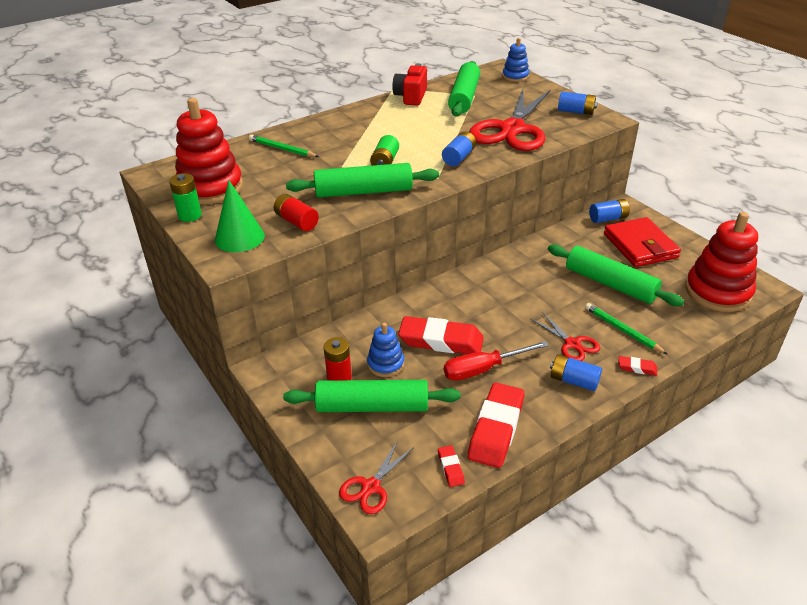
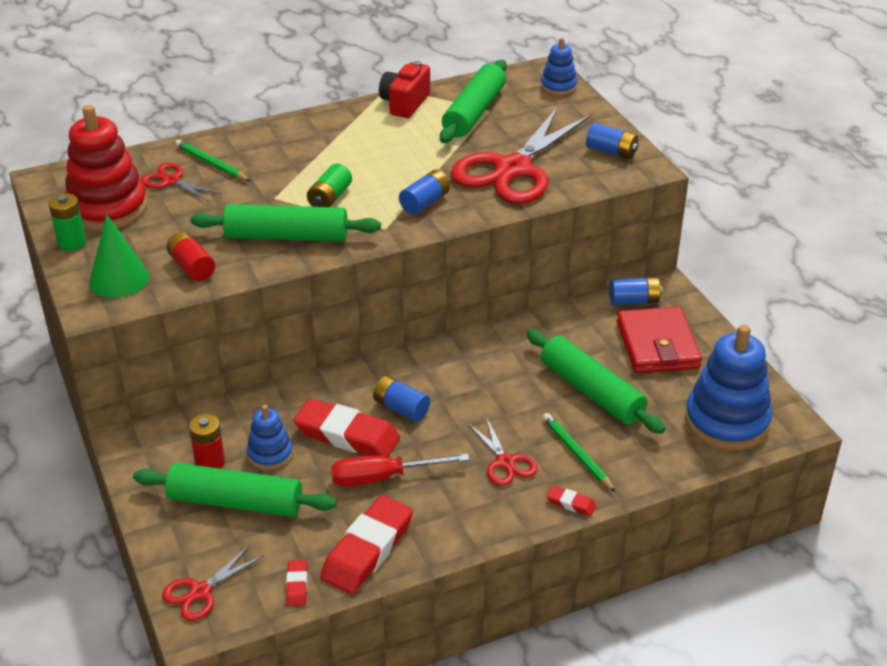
camera: 10 degrees right, 0 degrees up
(255, 164) = (171, 181): none -> red scissors
(573, 381) = (485, 508): blue battery -> blue battery (401, 408)
(717, 292) = (726, 421): red stacking toy -> blue stacking toy

